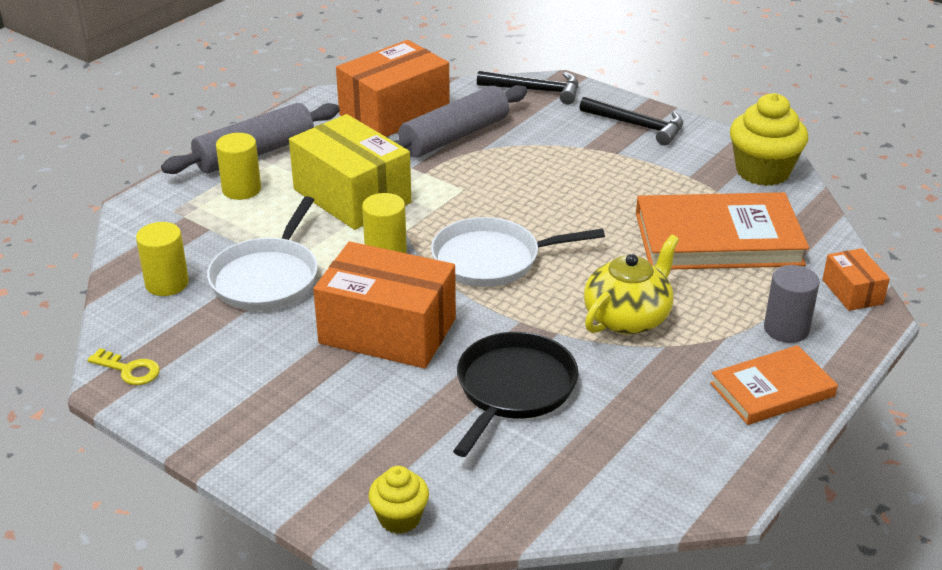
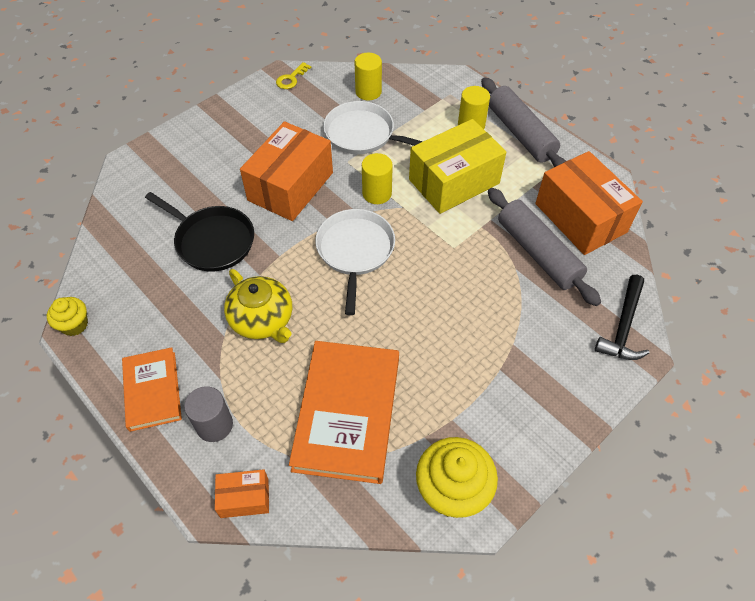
camera: 100 degrees right, 20 degrees up
(399, 518) = (130, 176): yellow cupcake -> yellow cupcake (74, 325)
(637, 125) = (551, 399): black hammer -> none

